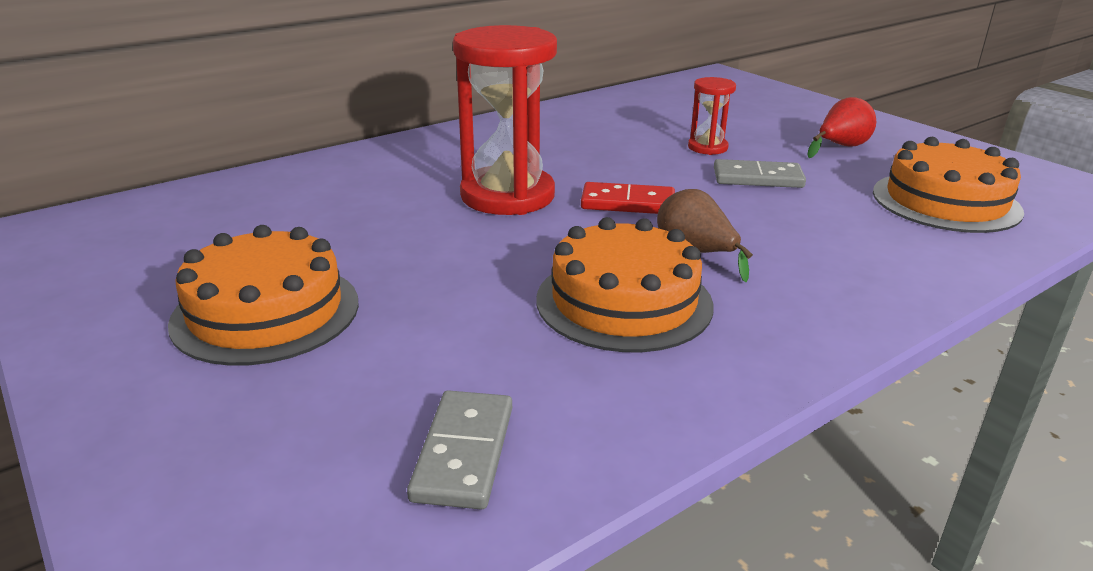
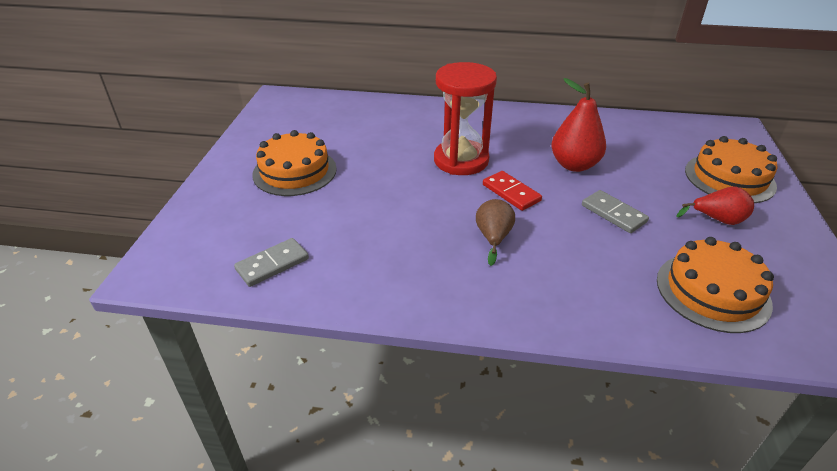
camera: 45 degrees right, 10 degrees up
(624, 301) = (420, 242): orange cake -> orange cake (729, 178)
(640, 152) = (574, 165): none -> red pear
(707, 147) = (621, 179): red hourglass -> none

